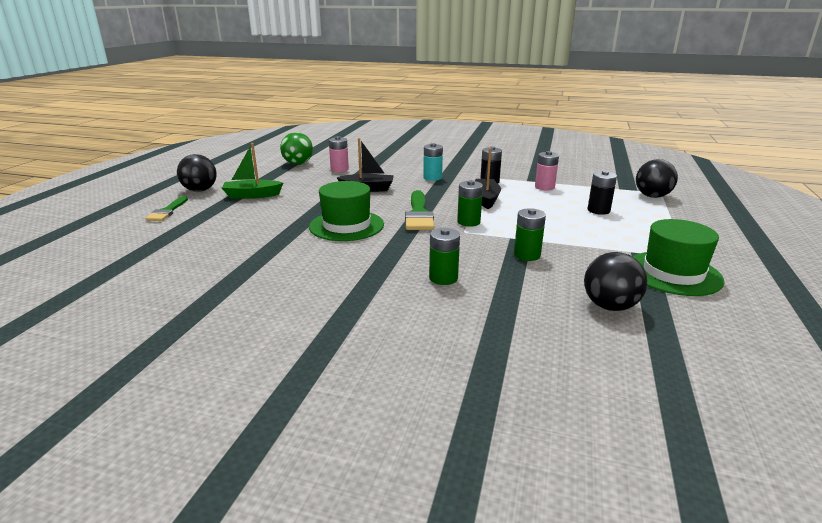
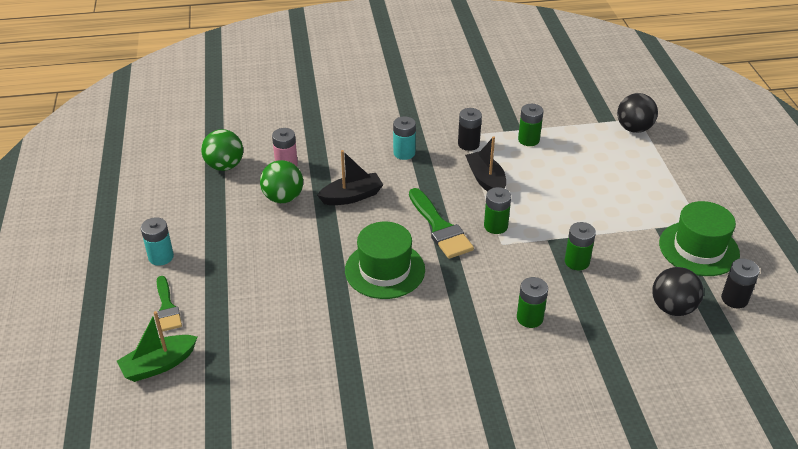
camera: 25 degrees left, 15 degrees up
(200, 190) = (161, 257): black ball -> turquoise battery
(252, 195) = (234, 248): green boat -> green boat (159, 365)
(317, 181) = (283, 198): none -> green ball
(544, 187) = (528, 140): pink battery -> green battery
(598, 210) = (599, 169): black battery -> black battery (734, 299)

